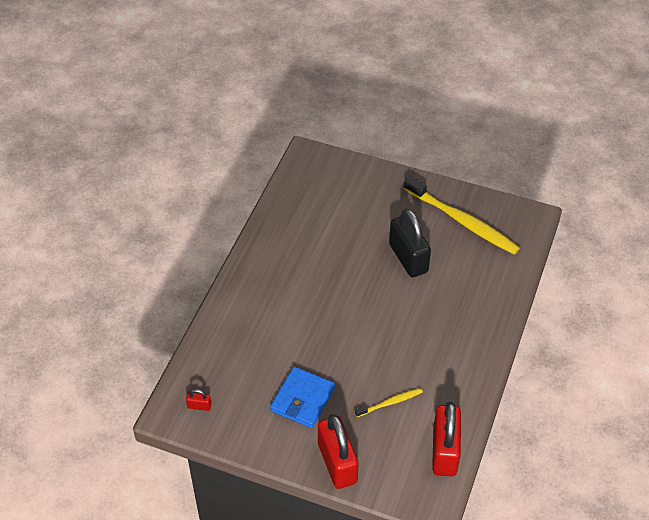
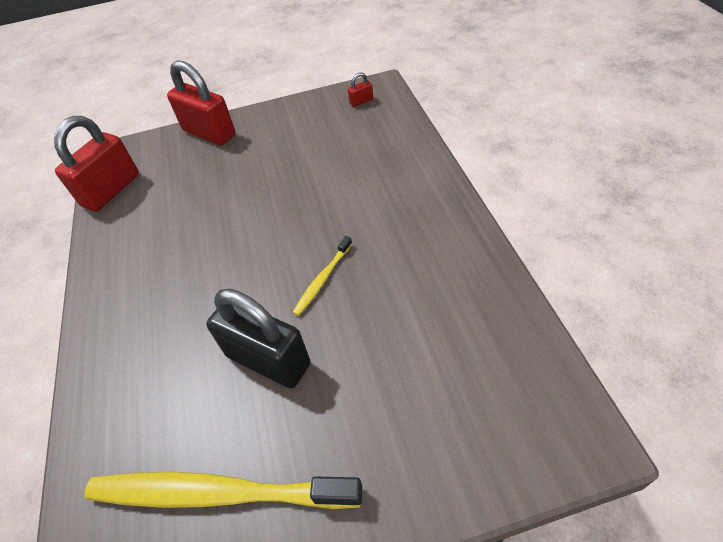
camera: 150 degrees right, 0 degrees up
(302, 399) = (277, 152): blue wallet -> none
(390, 402) = (188, 195): yellow toothbrush -> yellow toothbrush (322, 280)
(444, 451) = (111, 190): red padlock -> red padlock turned 60 degrees clockwise

